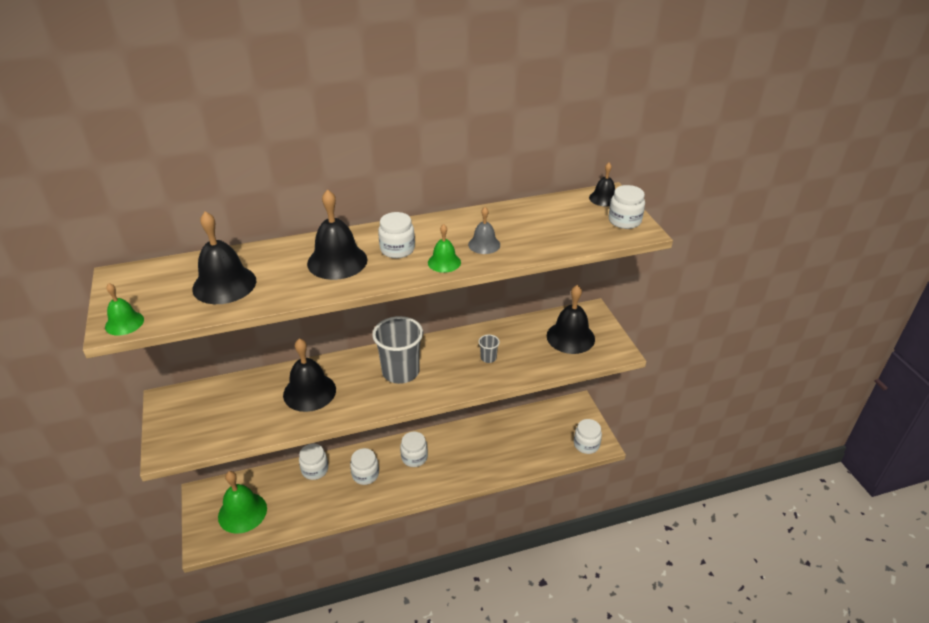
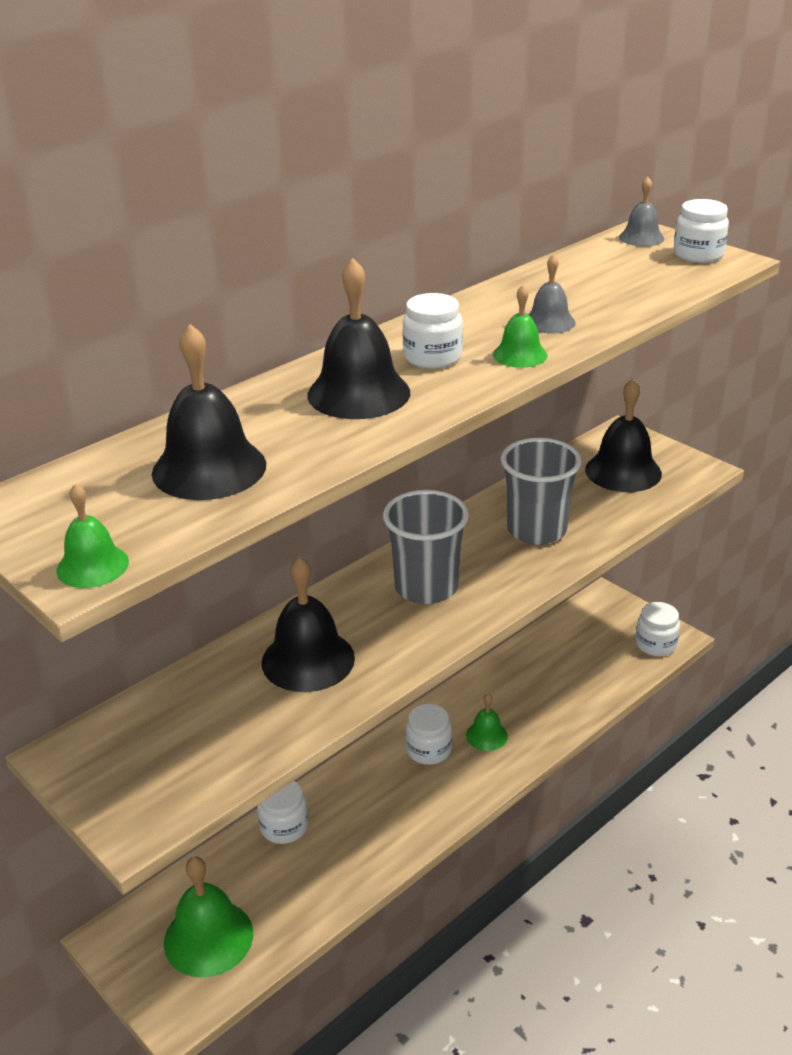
camera: 25 degrees left, 5 degrees down
(365, 474) = (371, 802): white jar -> none
(450, 461) = (486, 735): none -> green bell
(488, 358) = (536, 530): grey cup -> grey cup, size x2.29
(603, 198) = (641, 237): black bell -> grey bell

